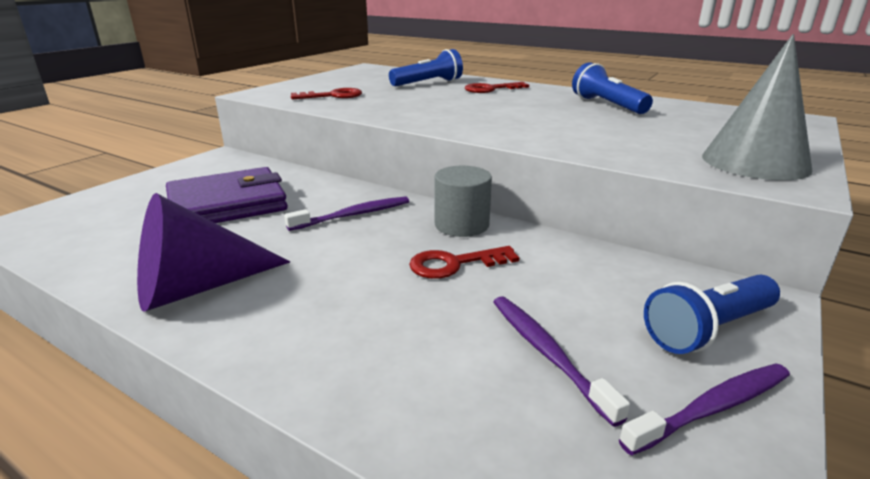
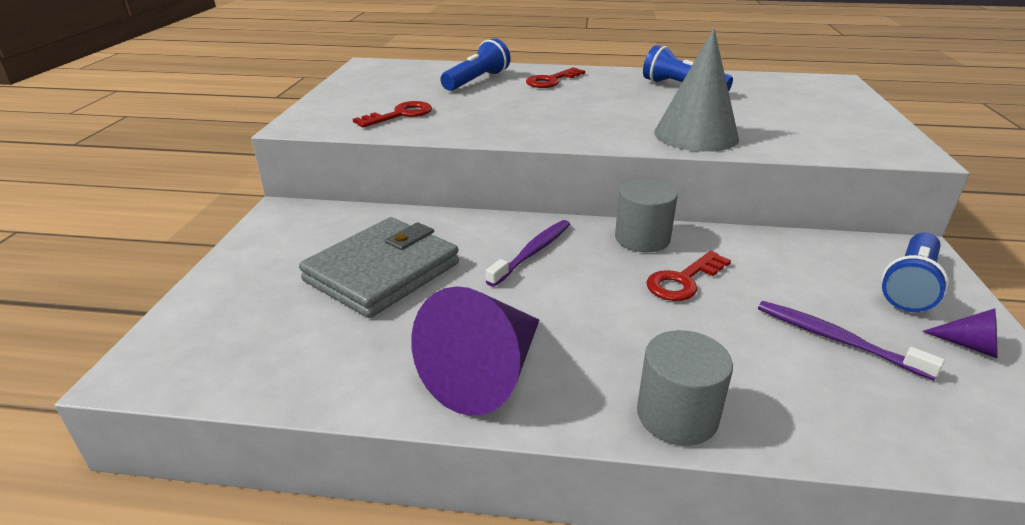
camera: 25 degrees left, 5 degrees up
(227, 204) = (382, 272): purple wallet -> grey wallet
(297, 365) = (677, 415): none -> grey cylinder
(712, 408) = (969, 345): purple toothbrush -> purple cone
(755, 162) = (863, 135): grey cone -> grey cone (696, 135)

